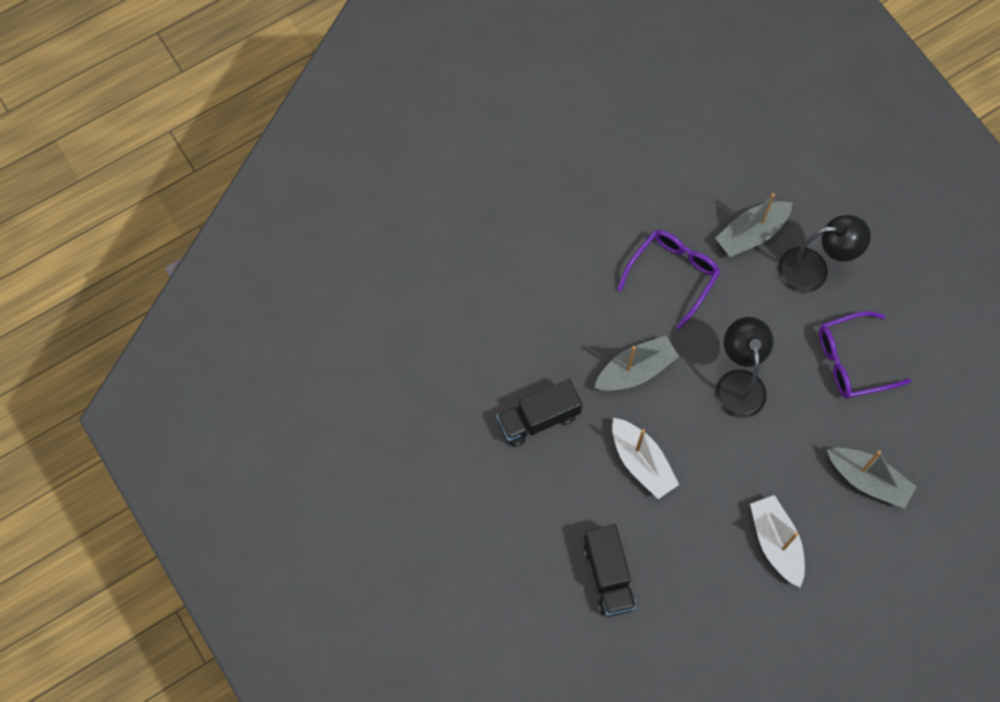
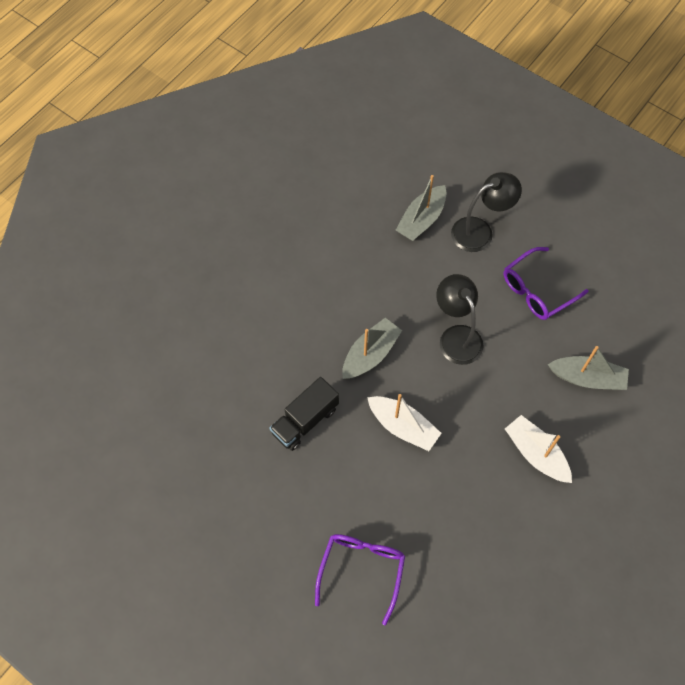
camera: 20 degrees left, 5 degrees down
(608, 576) = (410, 530): black truck -> none
(672, 275) = (372, 270): purple glasses -> purple glasses (361, 570)

